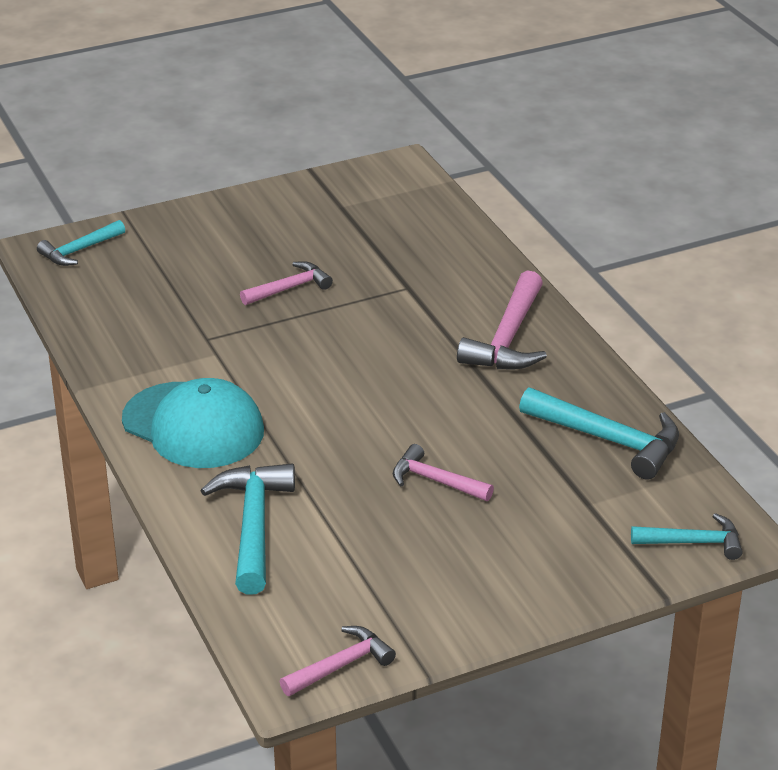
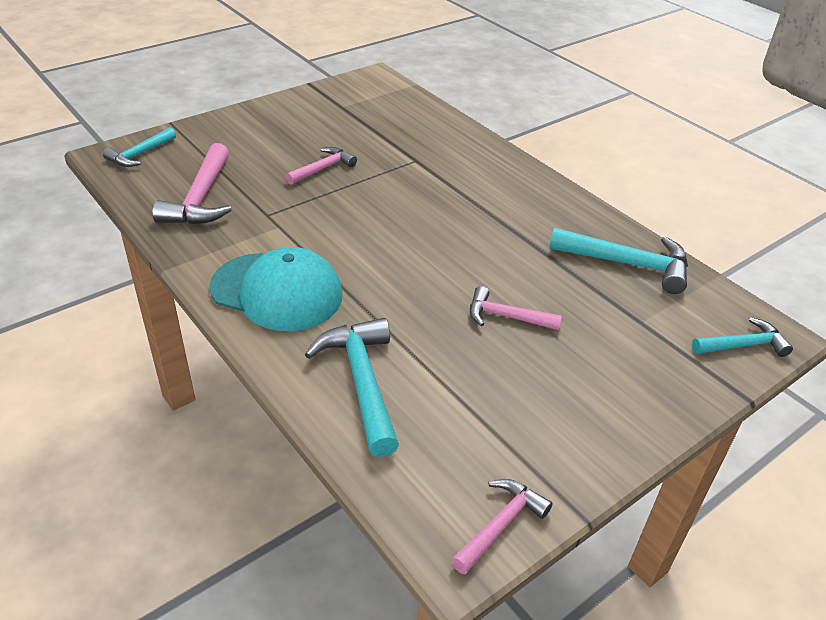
camera: 15 degrees left, 5 degrees up
(508, 339) = (509, 191): pink hammer -> pink hammer (201, 198)

